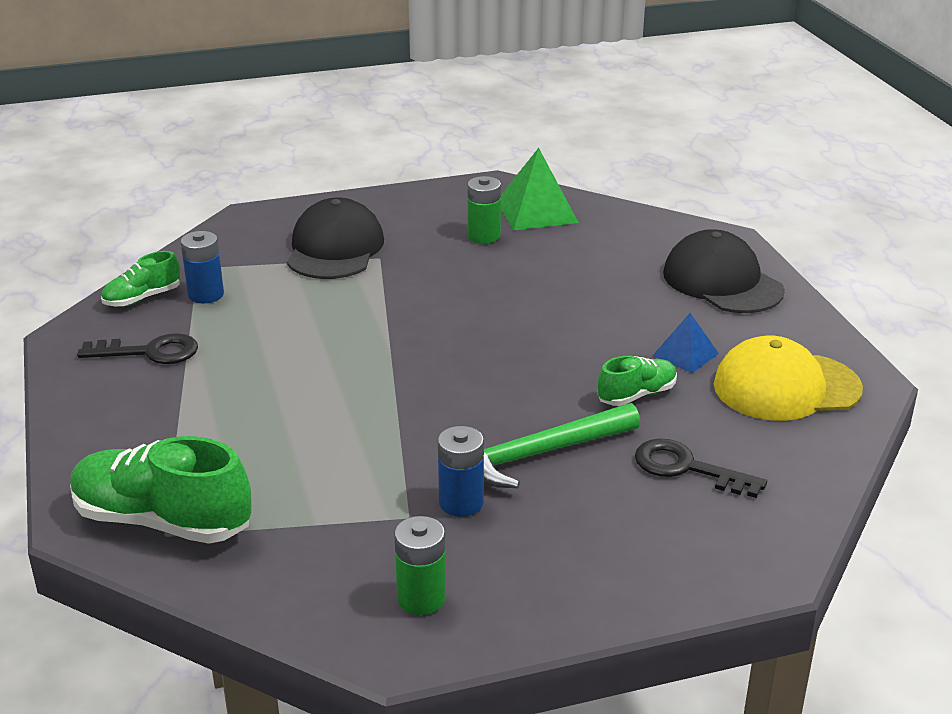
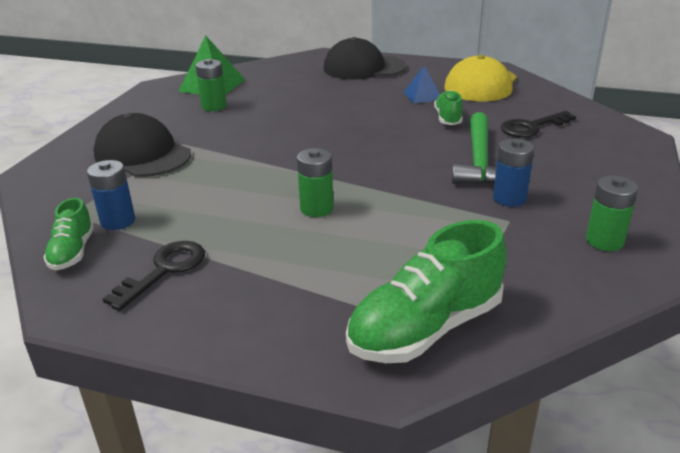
camera: 55 degrees left, 0 degrees up
(321, 386) = (316, 208): none -> green battery

